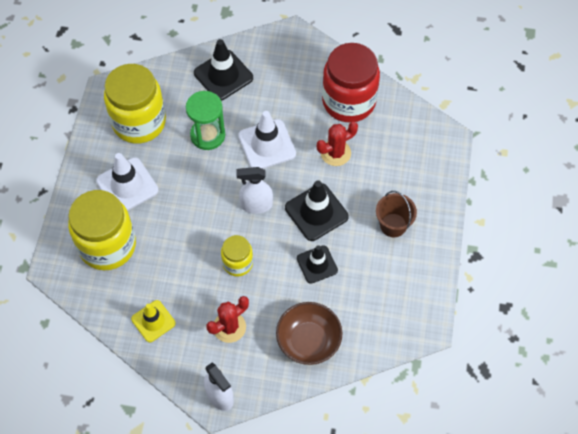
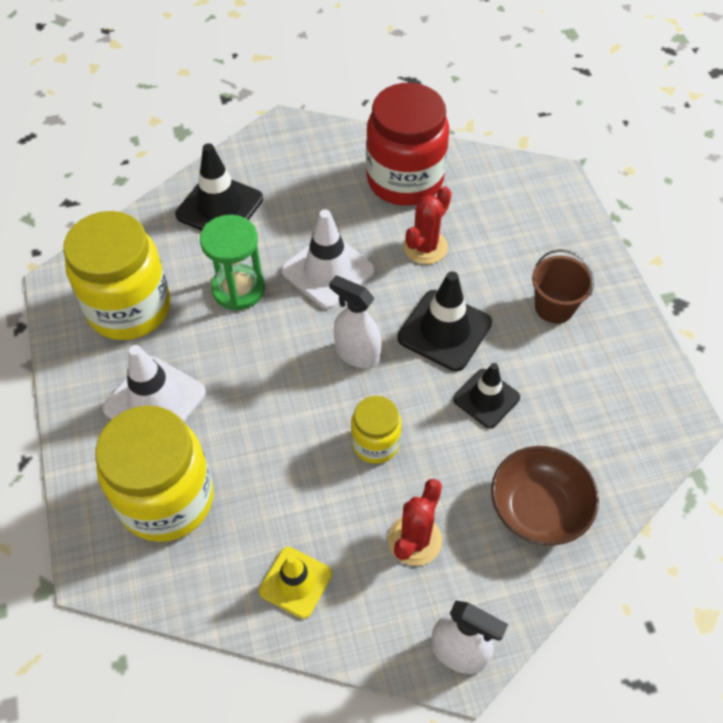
camera: 25 degrees left, 5 degrees down
(256, 205) = (357, 353): white spray bottle -> white spray bottle turned 60 degrees clockwise

